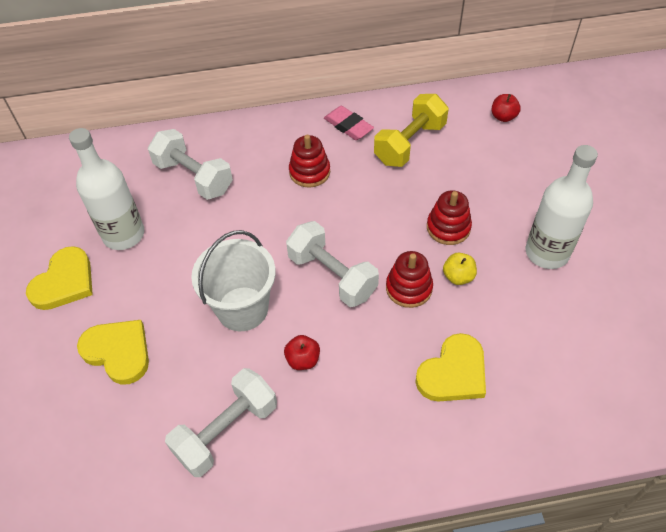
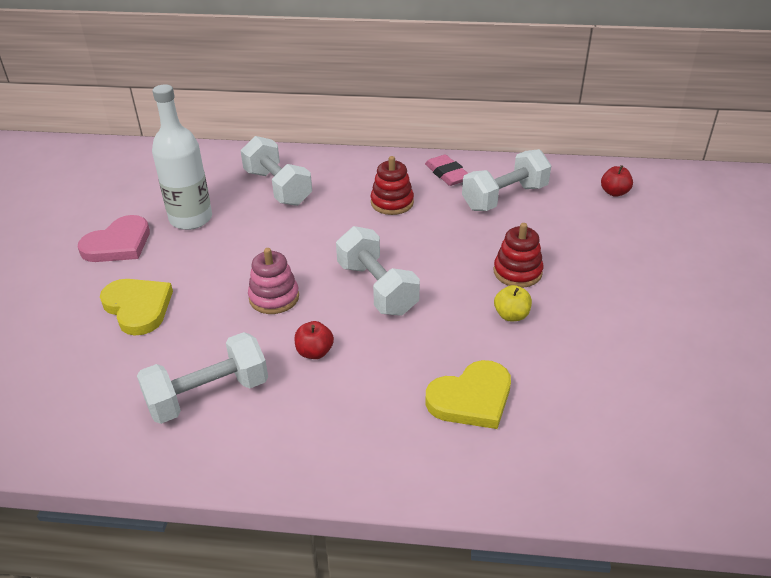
camera: 15 degrees right, 15 degrees down
(64, 282) = (118, 244): yellow heart -> pink heart
(242, 309) = (274, 297): white bucket -> pink stacking toy
(409, 288) = (453, 314): red stacking toy -> none
(410, 144) = (504, 198): yellow dumbbell -> white dumbbell
(547, 252) = (620, 314): white bottle -> none

